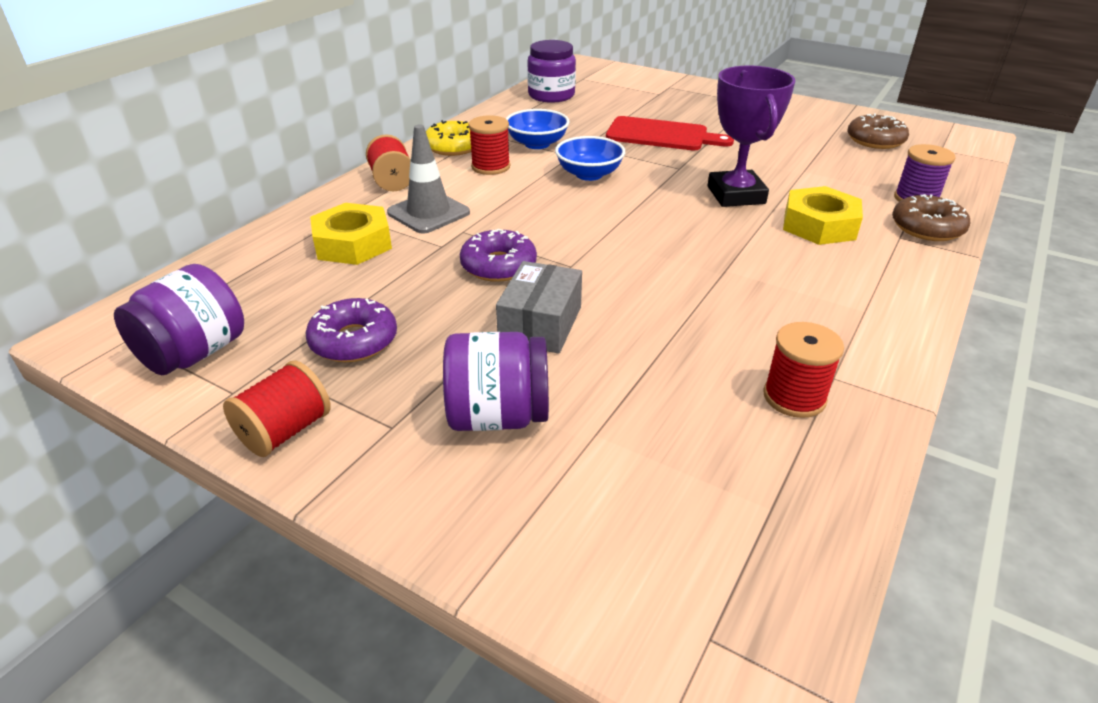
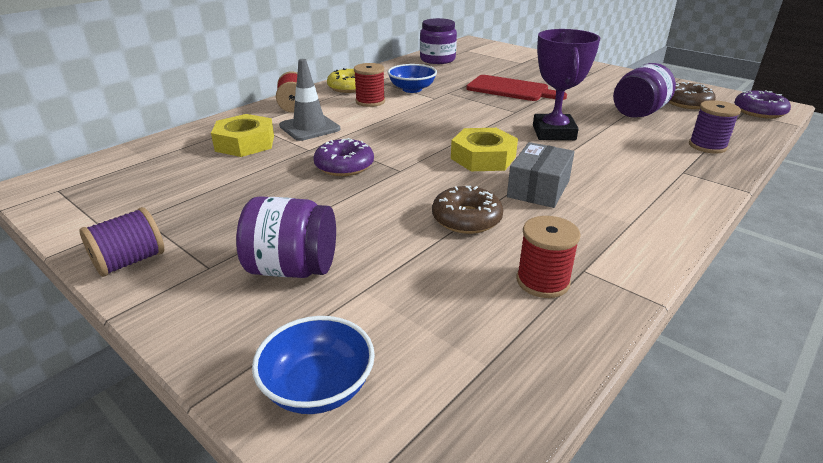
camera: 10 degrees right, 5 degrees down
(194, 353) = (96, 204): purple jar -> purple jar (638, 113)
(285, 431) = (130, 261): red spool -> purple spool
(354, 341) = (212, 206): purple donut -> purple donut (759, 112)
(540, 324) = (357, 208): grey box -> grey box (538, 189)
(589, 174) = (442, 111): blue bowl -> blue bowl (318, 387)
(819, 225) = (615, 158): yellow nut -> yellow nut (483, 158)
(927, 228) = (709, 167): brown donut -> brown donut (466, 219)

